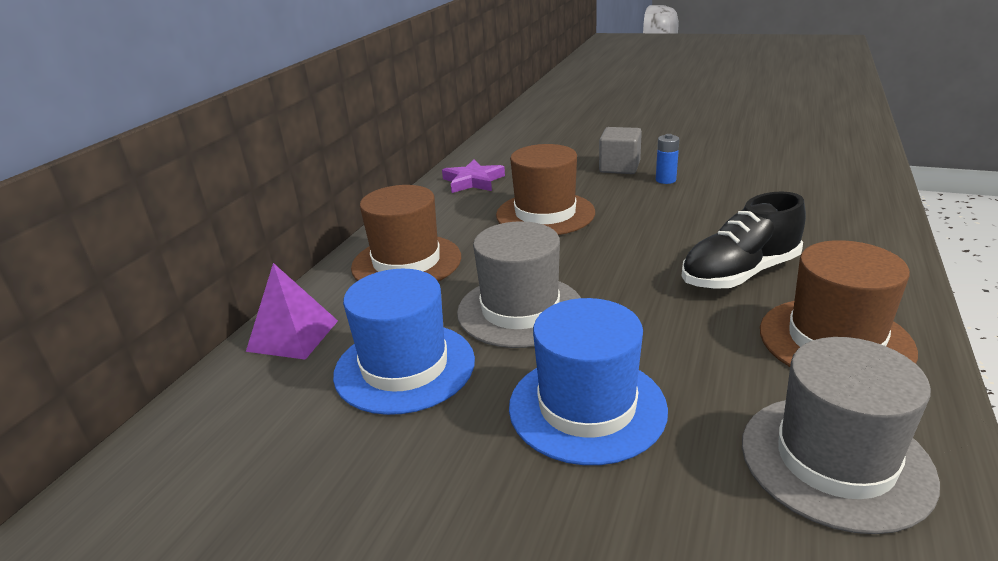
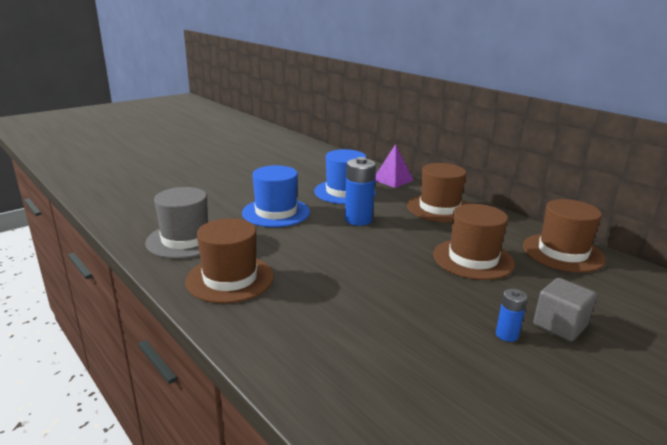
camera: 115 degrees right, 5 degrees down
(473, 181) = (562, 252): purple star -> brown hat
(520, 310) = (358, 220): grey hat -> blue battery
(740, 274) = (318, 286): black shoe -> none

